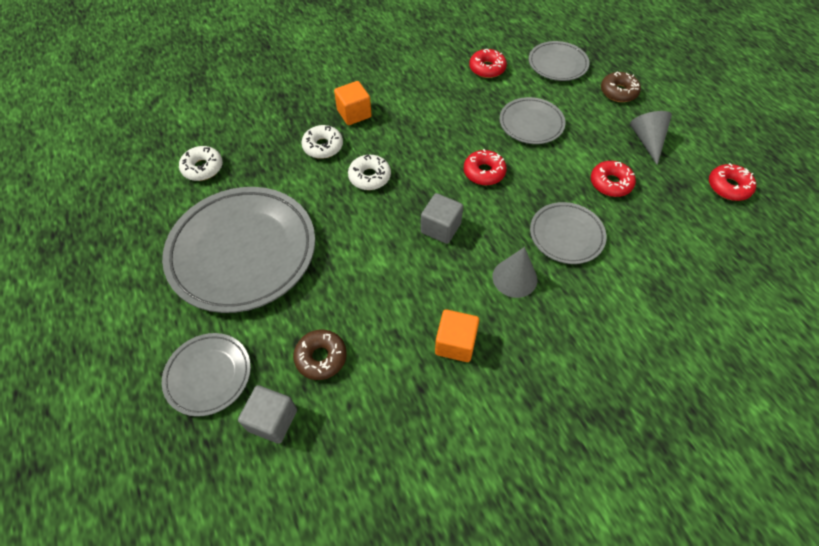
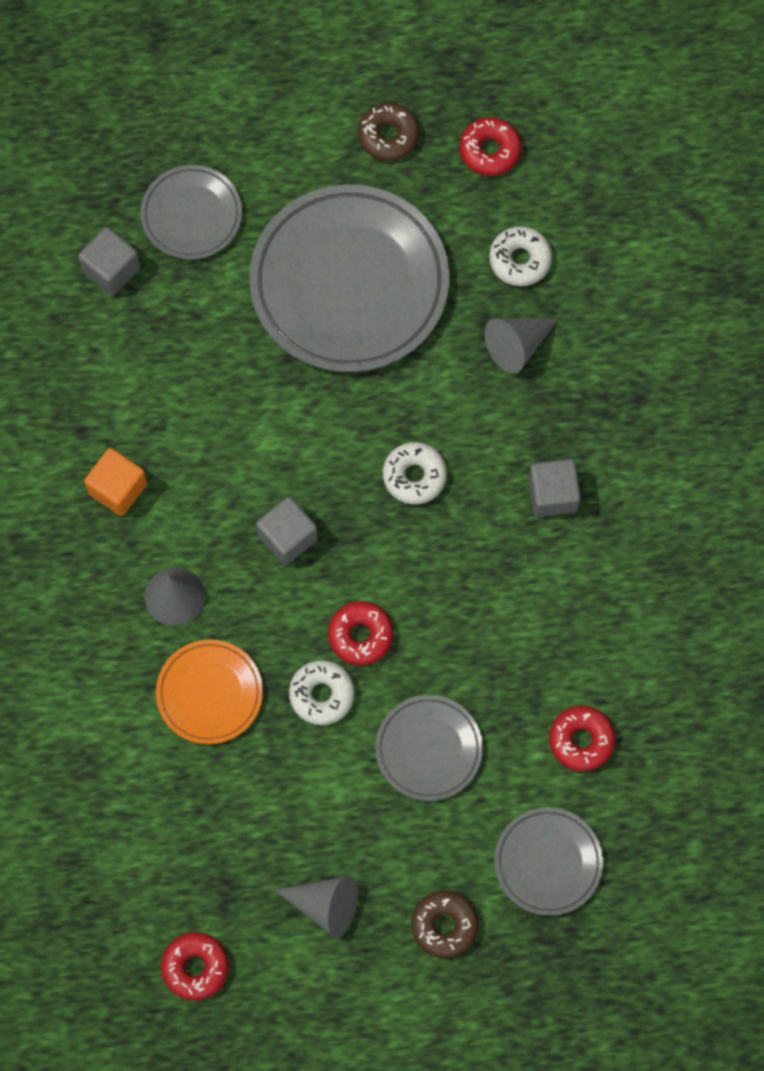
camera: 110 degrees right, 15 degrees up
(264, 153) = (517, 346): none -> grey cone
(321, 357) = (163, 337): brown donut -> brown donut (388, 136)
(323, 146) = (499, 430): white donut -> white donut (322, 695)
(354, 114) = (552, 494): orange cube -> grey cube
(566, 235) = (209, 693): grey plate -> orange plate
(610, 183) = (269, 802): red donut -> red donut (490, 150)

